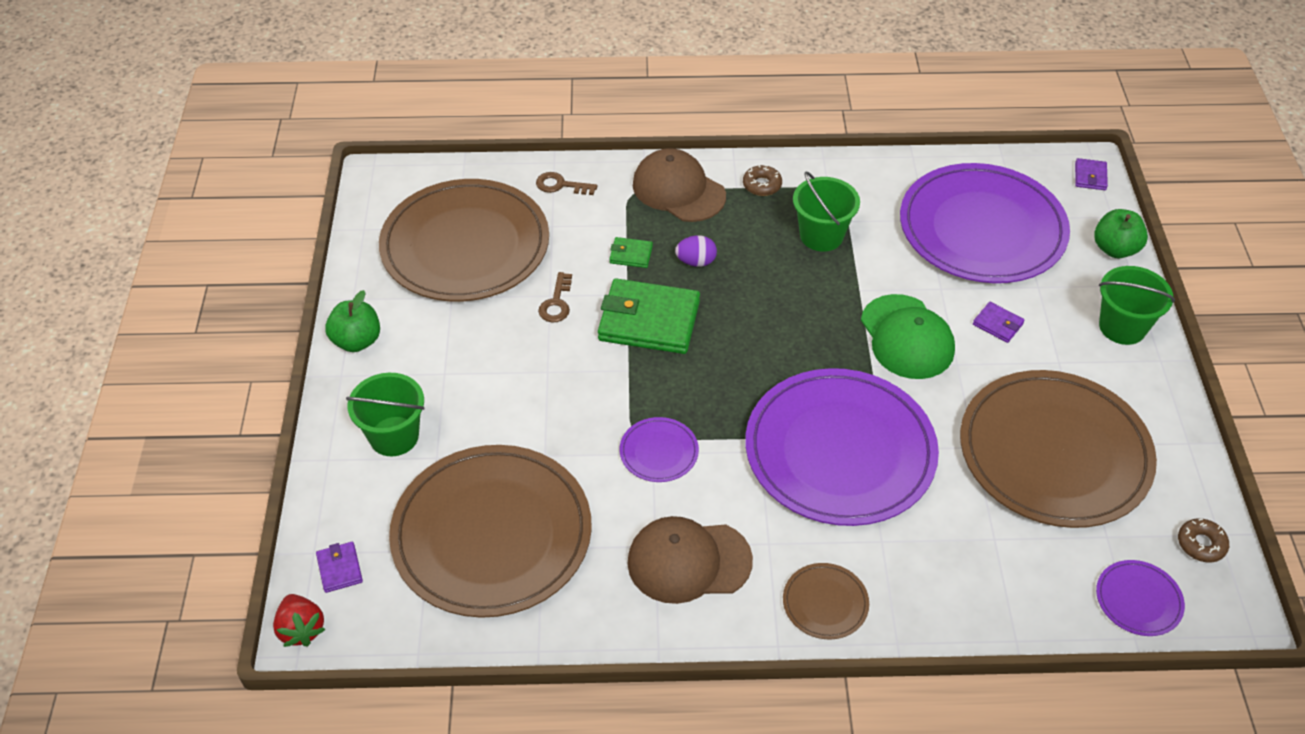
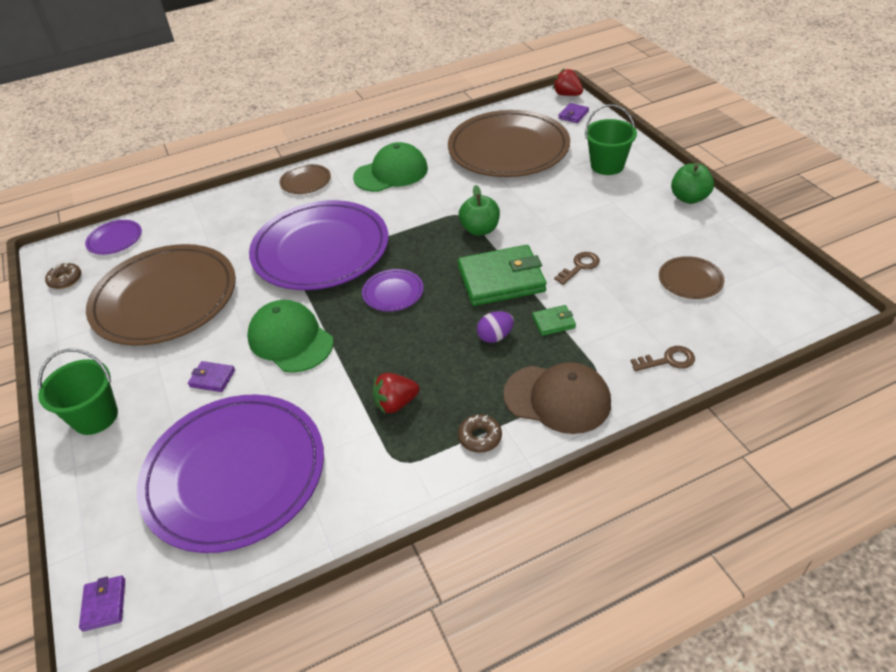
camera: 160 degrees right, 5 degrees down
(339, 569) = (573, 115): purple wallet -> purple wallet turned 75 degrees clockwise
(465, 246) = (690, 280): brown plate -> brown plate, size x0.41
(556, 303) = (580, 267): brown key -> brown key turned 60 degrees clockwise
(659, 452) = (440, 211): purple plate -> purple plate (393, 292)
(689, 561) = (391, 173): brown cap -> green cap
(821, 235) = (396, 403): green bucket -> red strawberry
(1115, 249) = (89, 504): green apple -> green apple (480, 229)

